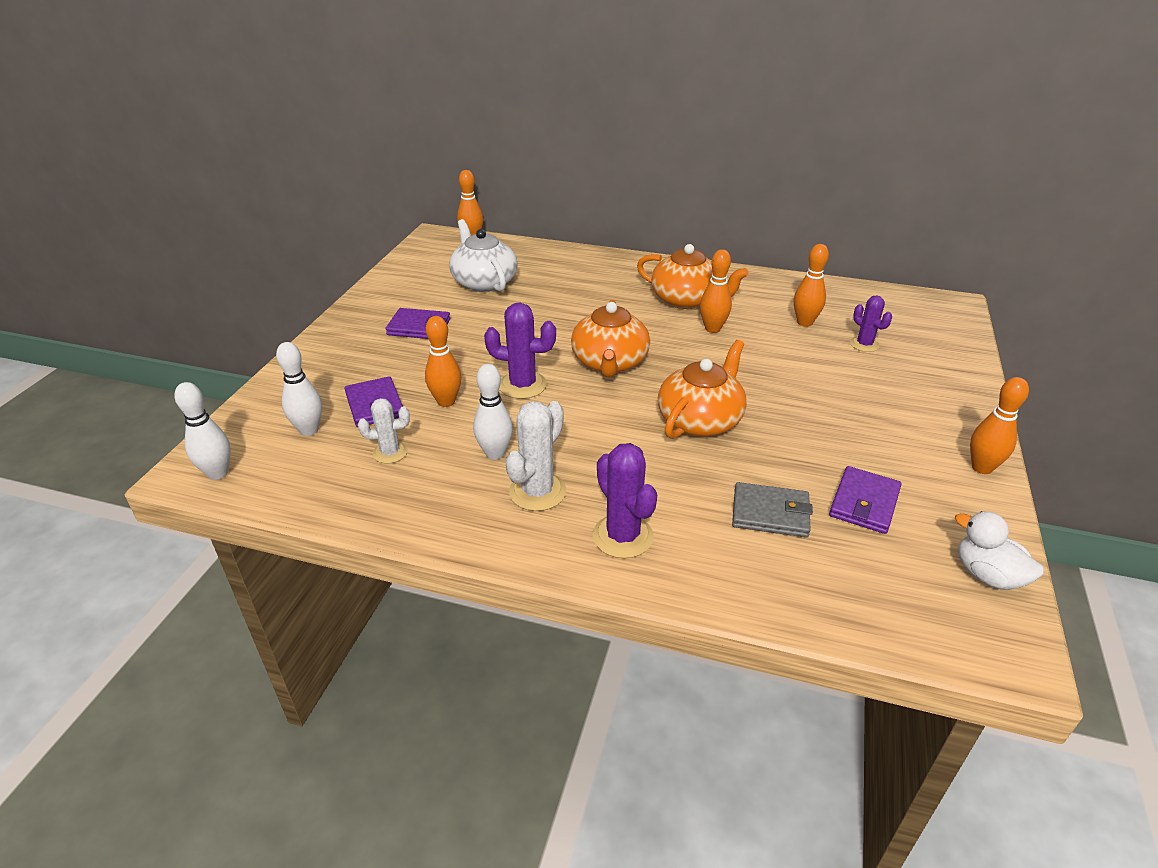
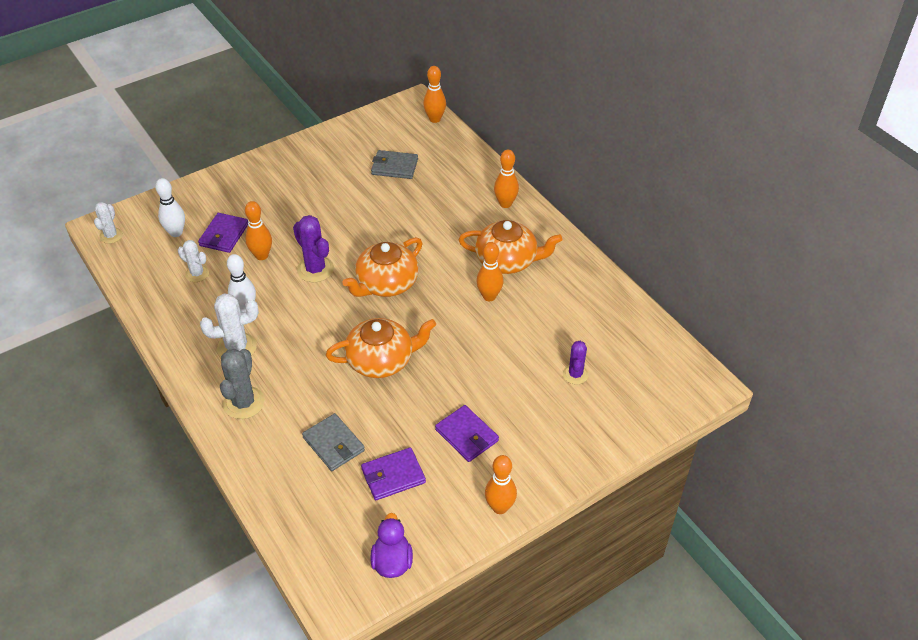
camera: 40 degrees right, 10 degrees up
(218, 473) = (111, 236): white bowling pin -> white cactus
(419, 327) = (311, 186): purple wallet -> purple wallet (467, 435)
(484, 282) = (394, 167): white teapot -> grey wallet
(622, 536) = (244, 403): purple cactus -> grey cactus
(686, 300) = (507, 260): orange teapot -> orange teapot turned 60 degrees counterclockwise
(804, 322) = (562, 330): orange bowling pin -> orange bowling pin (505, 204)
(987, 575) = (392, 561): white duck -> purple duck

